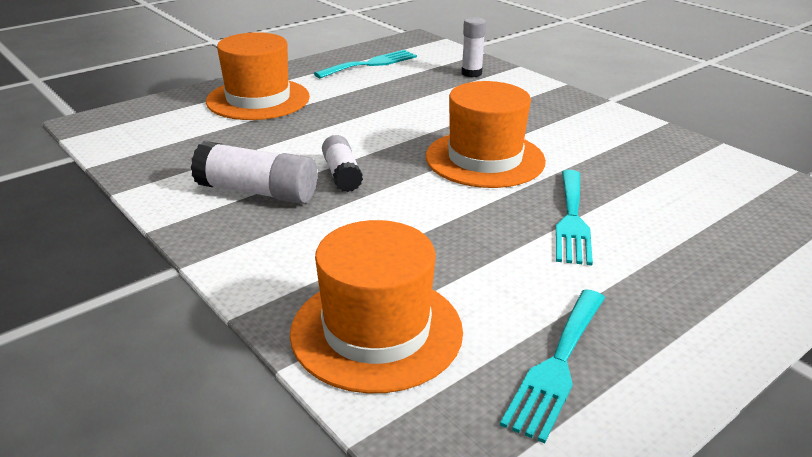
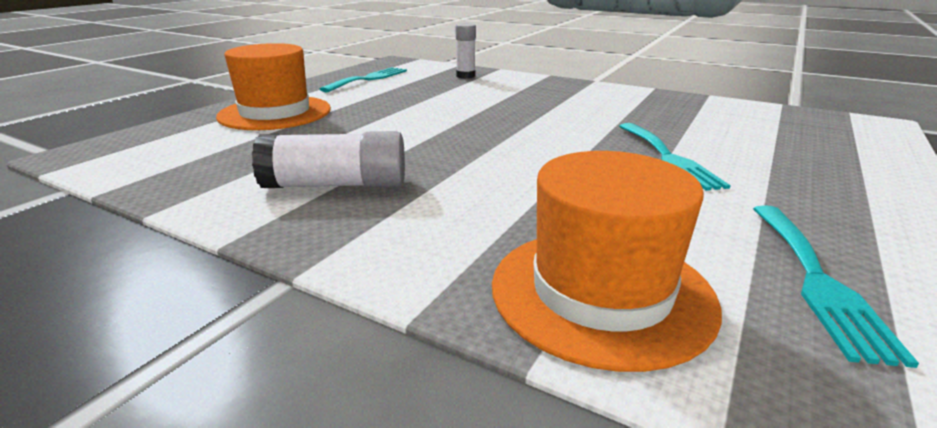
camera: 20 degrees left, 5 degrees down
(342, 174) = (417, 157): white glue stick -> none
(485, 159) = (541, 127): orange hat -> none

